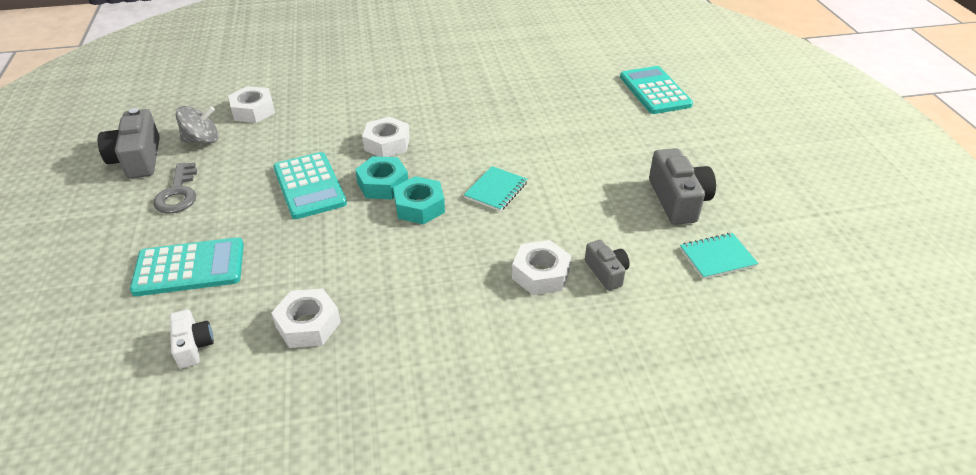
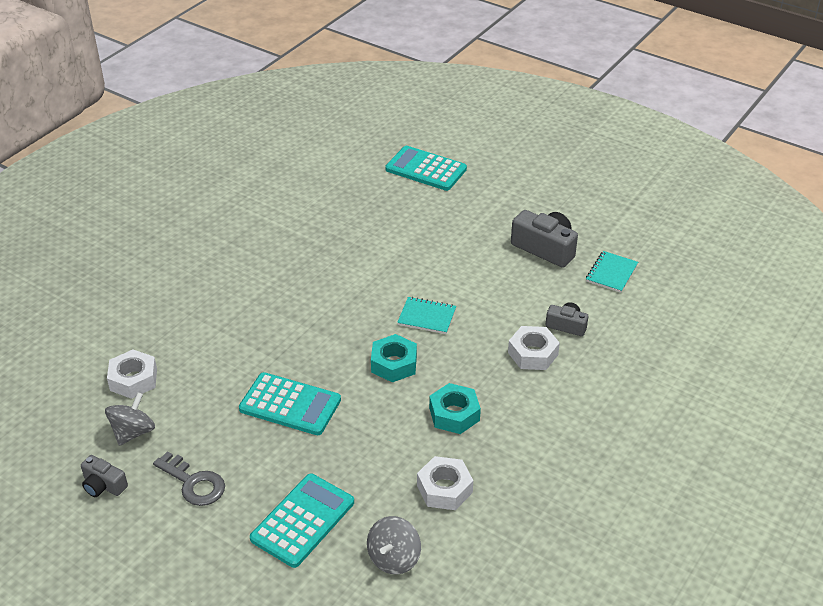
camera: 45 degrees left, 0 degrees up
(138, 159) = (103, 485): grey camera -> grey camera, size x0.58
(193, 346) = (394, 558): white camera -> grey spinning top
(383, 184) = (342, 366): turquoise nut -> turquoise nut (454, 414)
(387, 144) = (295, 334): white nut -> none
(496, 190) = (427, 317): turquoise notebook -> turquoise notebook turned 60 degrees counterclockwise

